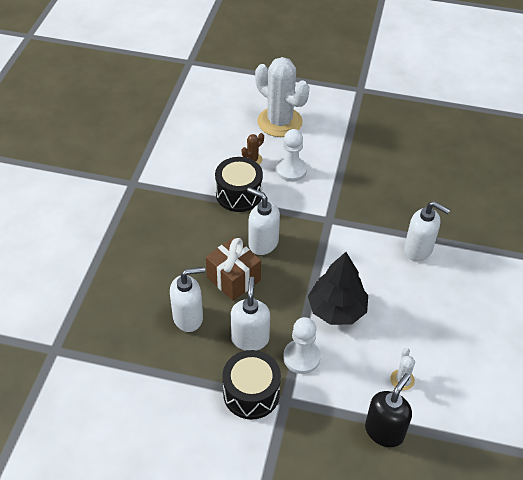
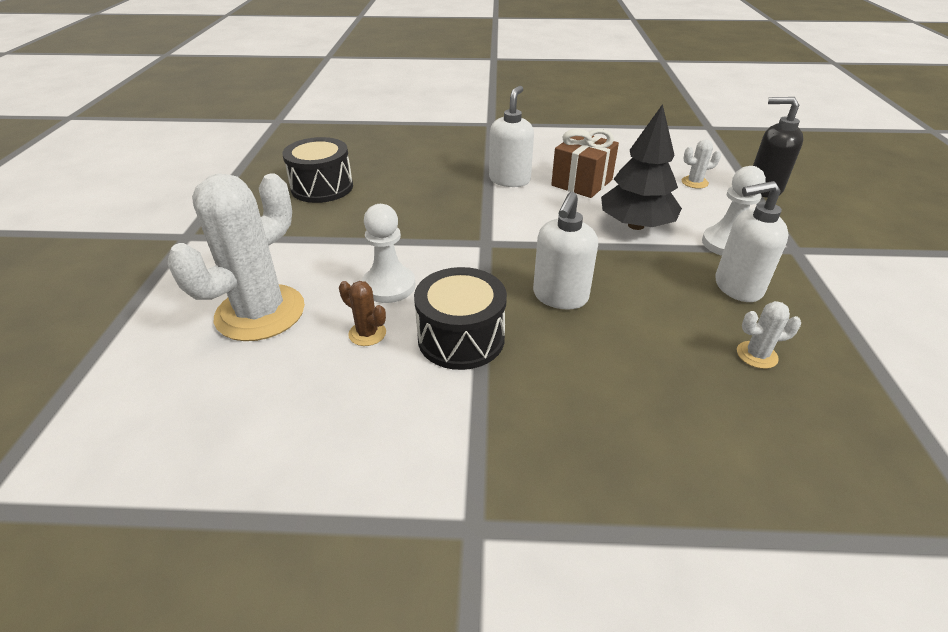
camera: 100 degrees left, 10 degrees down
(188, 317) = (756, 355): white soap dispenser -> white cactus
(233, 279) = (647, 317): brown gift -> brown gift (581, 182)
(251, 393) = (815, 275): black drum -> black drum (322, 187)

